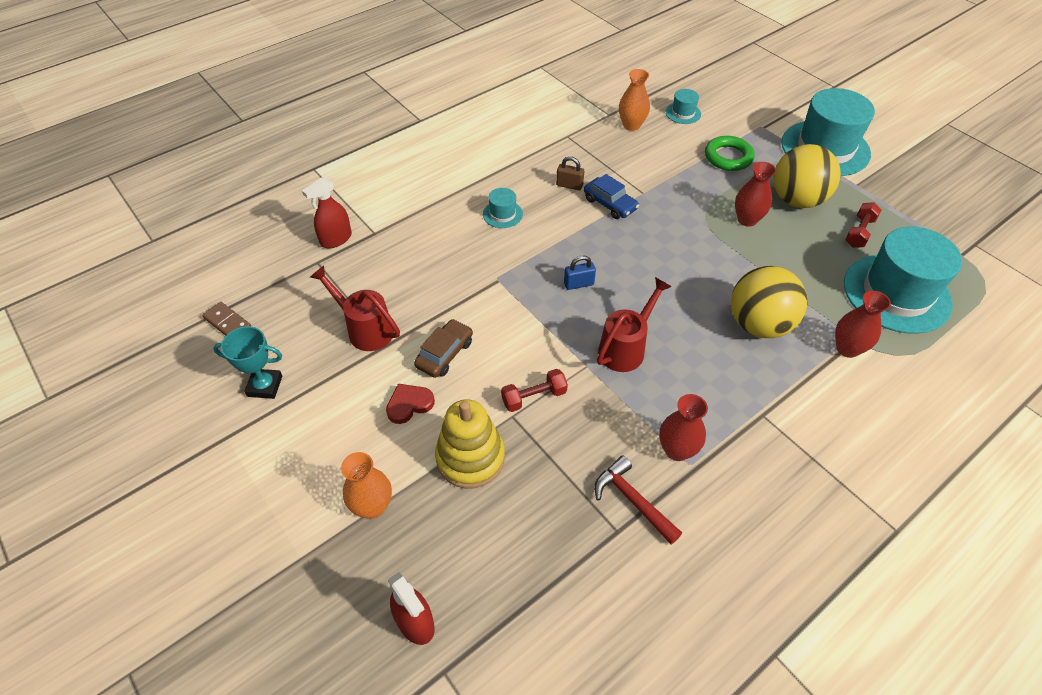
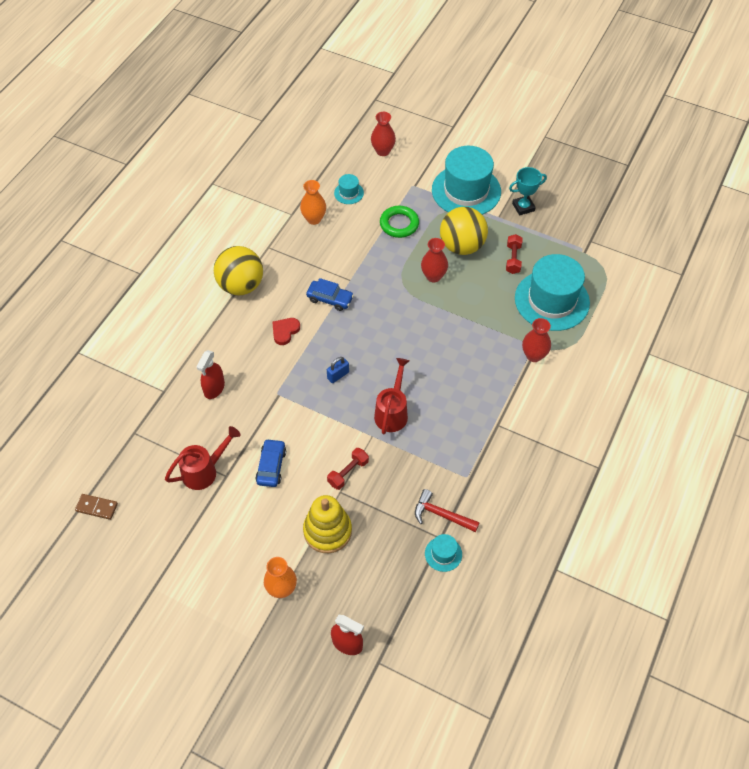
camera: 25 degrees left, 5 degrees up
(265, 386) = (157, 542): turquoise trophy -> turquoise trophy (523, 207)
(336, 239) = (137, 408): red spray bottle -> red spray bottle (214, 388)
(365, 329) = (204, 471): red watering can -> red watering can turned 135 degrees clockwise
(409, 404) = (267, 512): red heart -> red heart (285, 331)
(445, 354) = (271, 466): brown car -> blue car
(502, 214) = (254, 338): turquoise hat -> turquoise hat (443, 554)
(569, 185) = (292, 293): brown padlock -> none
(676, 450) = (454, 471): red vase -> red vase (383, 151)
(758, 324) = (472, 360): yellow ball -> yellow ball (241, 285)

